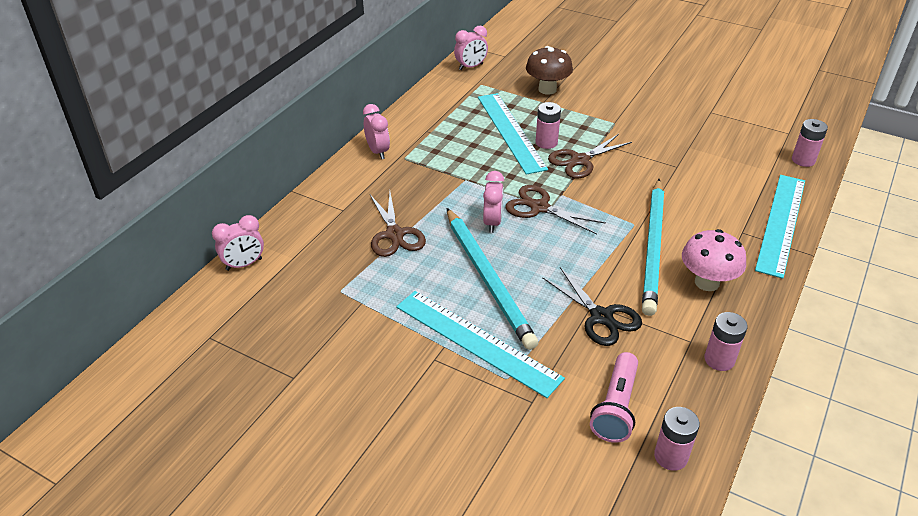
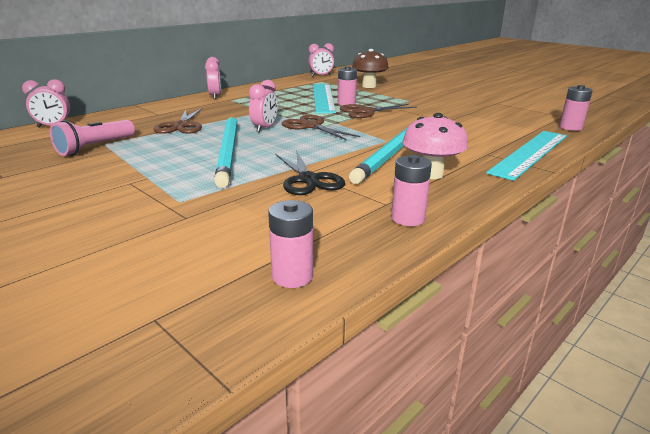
camera: 15 degrees right, 15 degrees down
(476, 342) = (178, 178): turquoise ruler -> none
(616, 407) = (266, 233): pink flashlight -> pink flashlight (95, 147)

